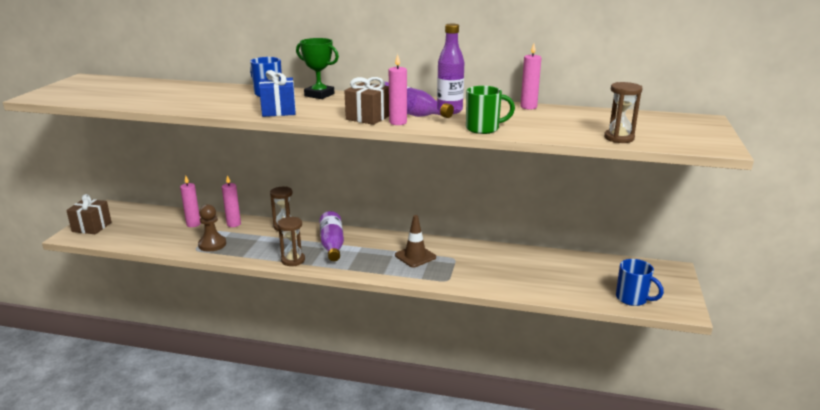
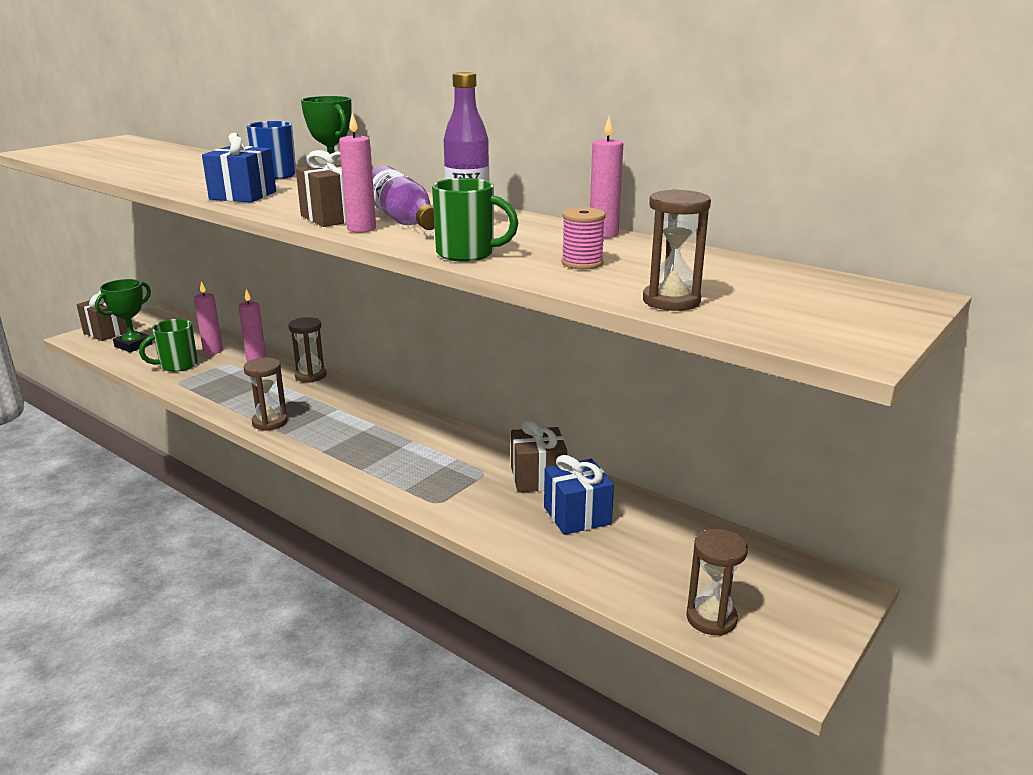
camera: 25 degrees right, 0 degrees up
(126, 232) = (133, 345): none -> green trophy
(179, 239) = (177, 365): none -> green mug
(212, 244) = (203, 380): brown pawn -> none
(332, 244) = (341, 413): purple bottle -> none
(415, 256) = (431, 455): brown traffic cone -> none
(486, 254) = (538, 478): none -> brown gift
(525, 268) = (577, 515): none -> blue gift
(547, 125) = (582, 263): none -> pink spool
(632, 299) = (711, 618): blue mug -> brown hourglass

